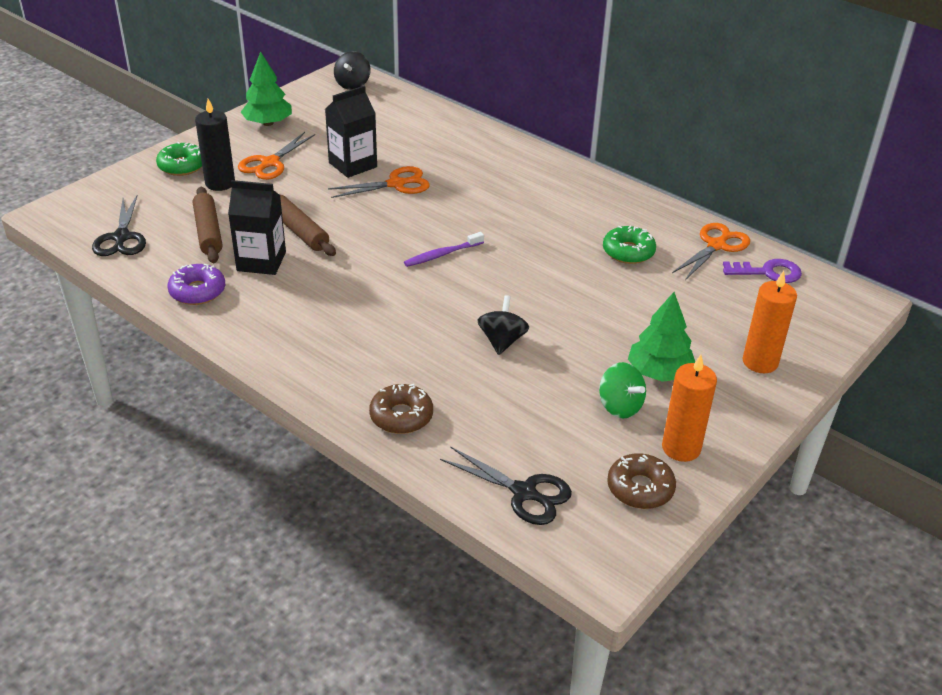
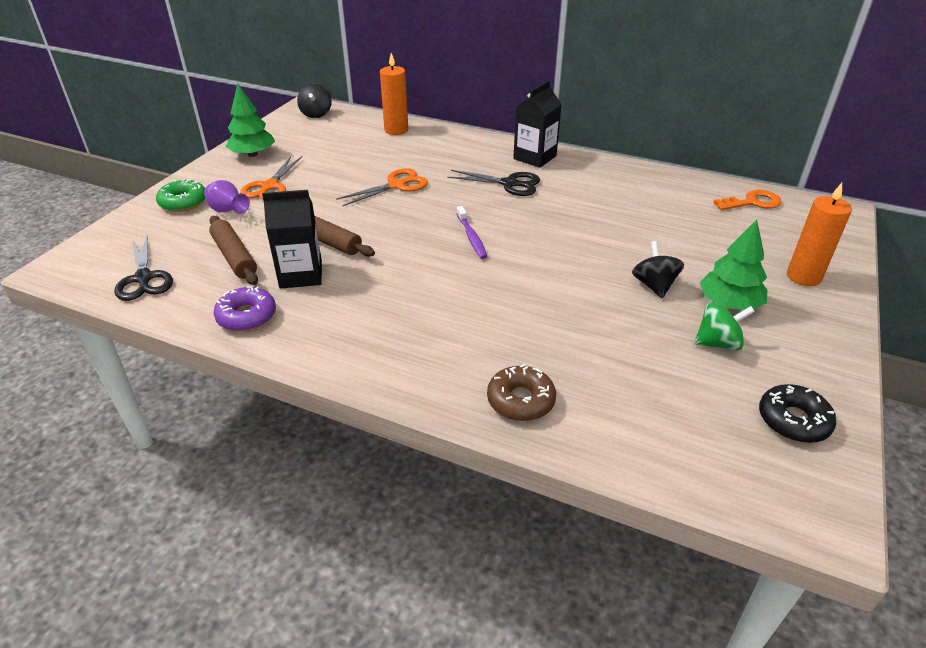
camera: 15 degrees left, 0 degrees up
(220, 183) = (228, 211): black candle -> purple vase
(353, 165) = (348, 176): black carton -> black carton (535, 157)
(442, 254) = (471, 237): purple toothbrush -> purple toothbrush turned 60 degrees counterclockwise
(502, 341) = (572, 304): black spinning top -> black spinning top (654, 285)
(524, 493) = (690, 454): black scissors -> black scissors (509, 184)
(620, 406) = (718, 343): green spinning top -> green spinning top turned 45 degrees counterclockwise
(628, 252) = (630, 206): green donut -> none
(640, 488) = (793, 420): brown donut -> black donut
(681, 448) = (799, 370): orange candle -> orange candle (396, 130)
(716, 245) = (696, 189): orange scissors -> none
(768, 272) = (752, 202): purple key -> orange key

